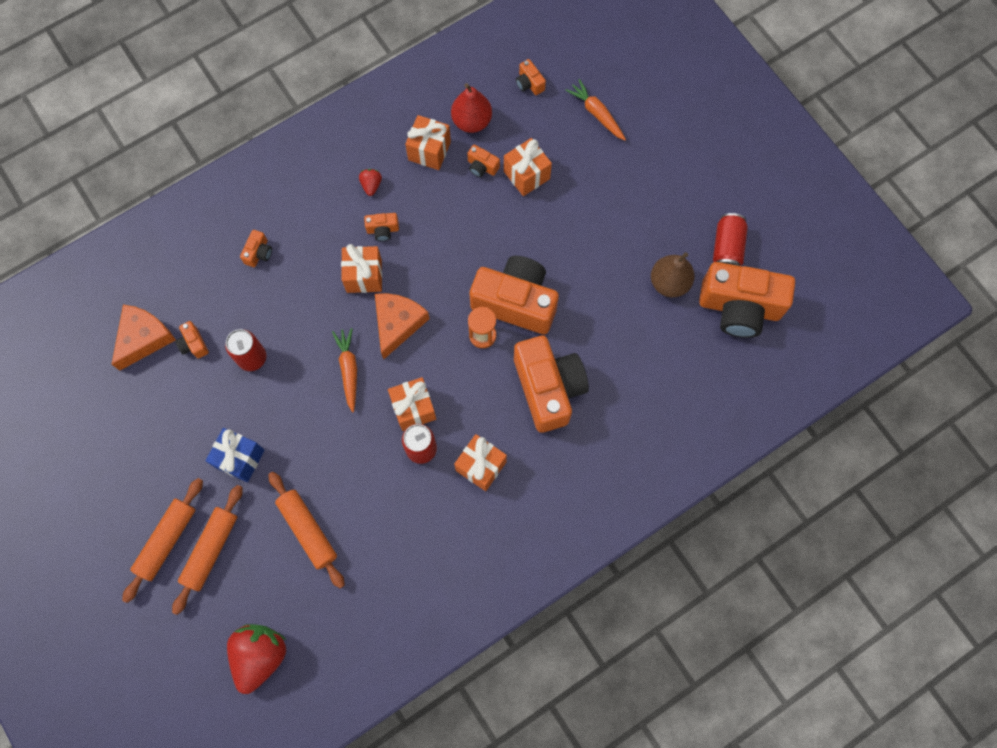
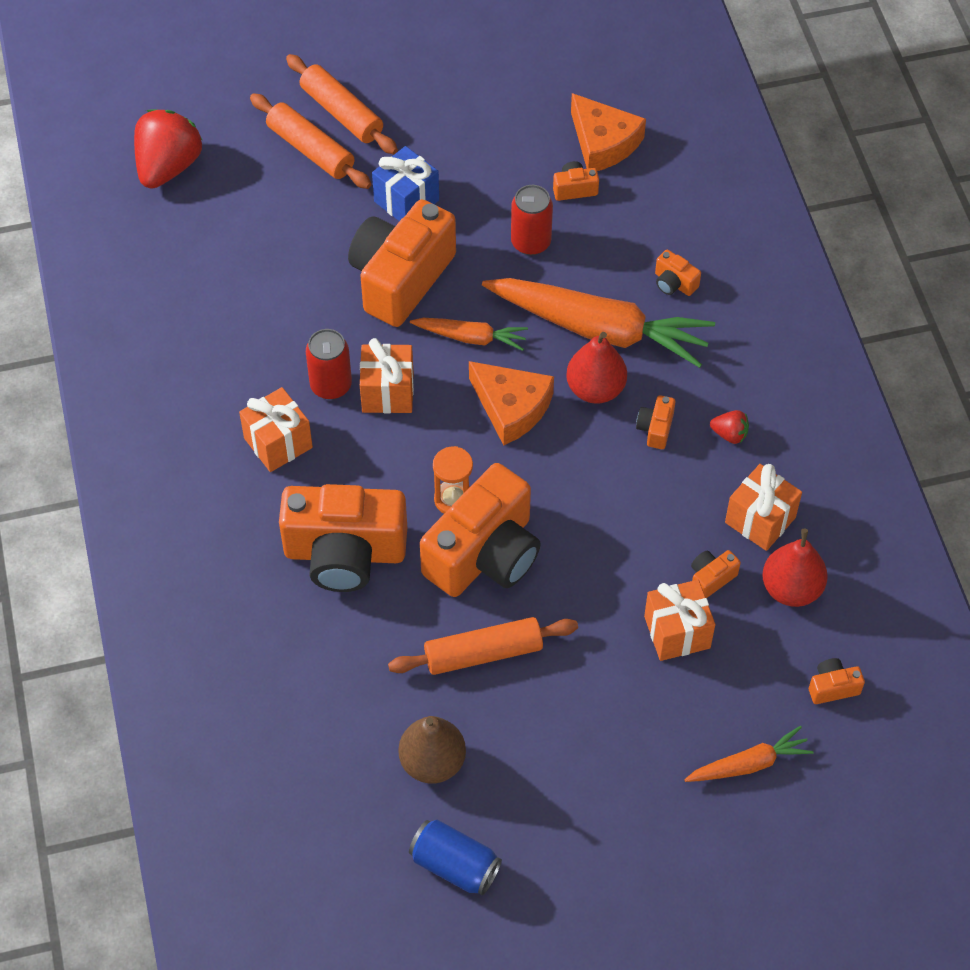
camera: 110 degrees right, 15 degrees down
(260, 655) = (168, 167): red strawberry -> red strawberry turned 105 degrees counterclockwise
(308, 530) = (287, 245): orange rolling pin -> orange rolling pin (483, 653)
(313, 288) = (599, 329): none -> orange carrot
(364, 276) = (595, 389): orange gift -> red pear
(727, 248) = (455, 865): red can -> blue can
(739, 308) = (354, 844): orange camera -> orange camera (400, 278)

